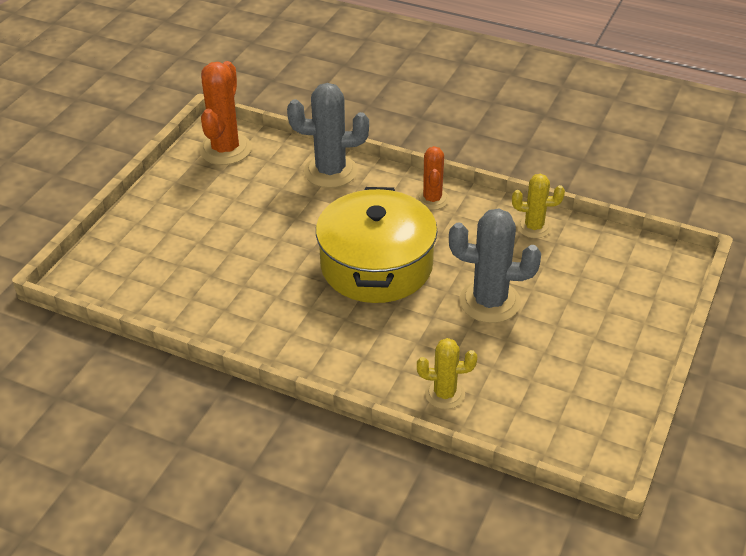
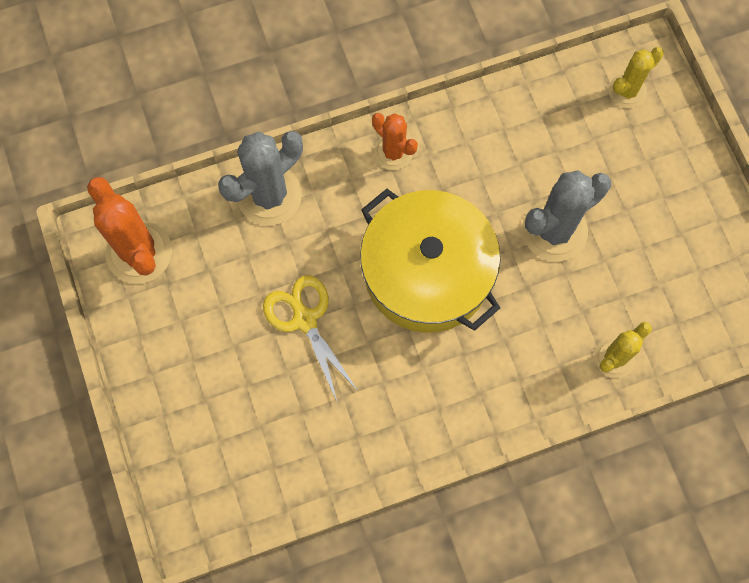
camera: 45 degrees left, 30 degrees up
(272, 236) = (305, 320): none -> yellow scissors
(534, 227) = (508, 113): yellow cactus -> yellow cactus (627, 91)

